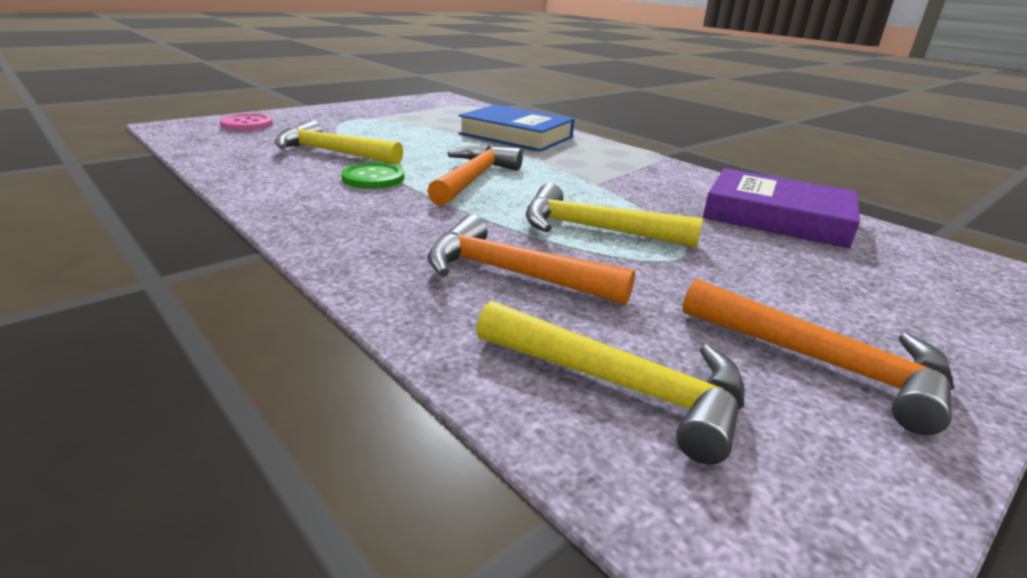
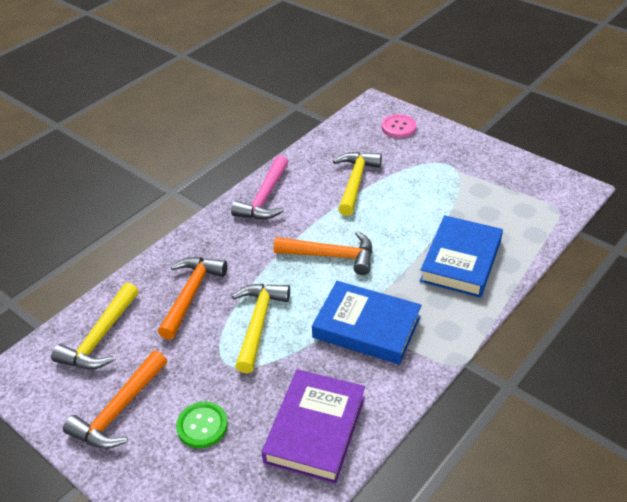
camera: 85 degrees right, 15 degrees up
(300, 200) = (265, 198): none -> pink hammer
(373, 178) = (312, 213): green button -> green button (202, 426)
(608, 178) = (366, 327): none -> blue book

